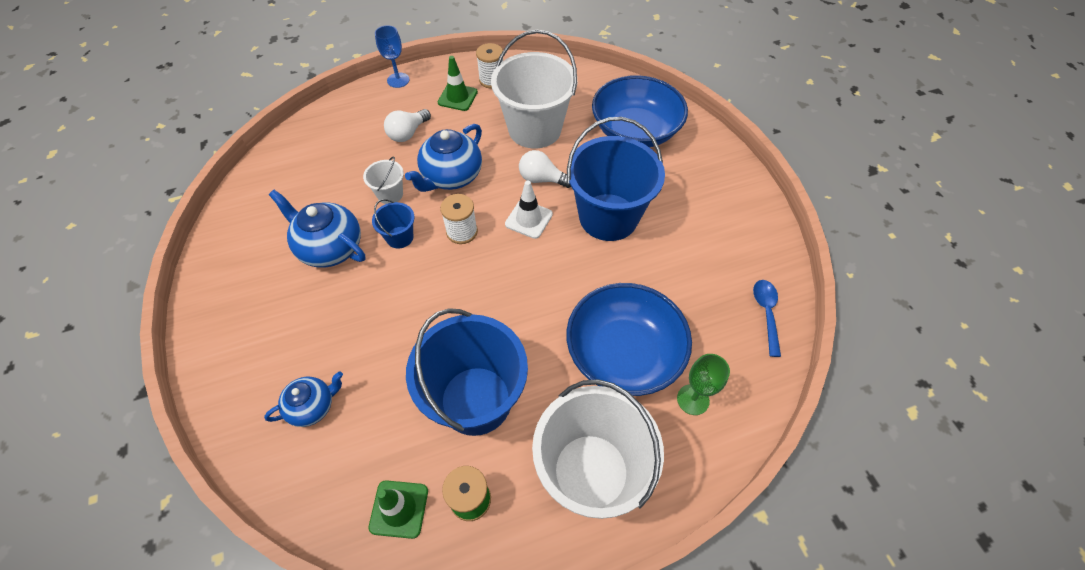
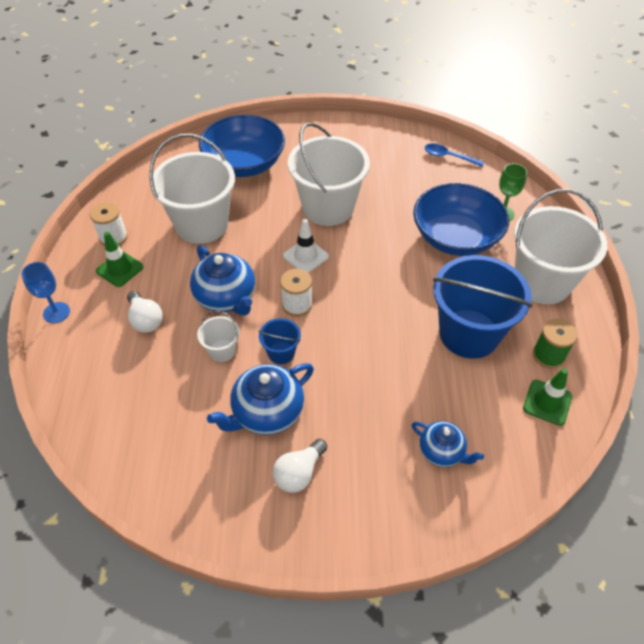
camera: 70 degrees left, 5 degrees down
(312, 406) = (442, 451): blue teapot -> blue teapot turned 135 degrees clockwise
(542, 179) = (265, 236): white light bulb -> white light bulb (299, 473)
(608, 217) = (328, 207): blue bucket -> white bucket

